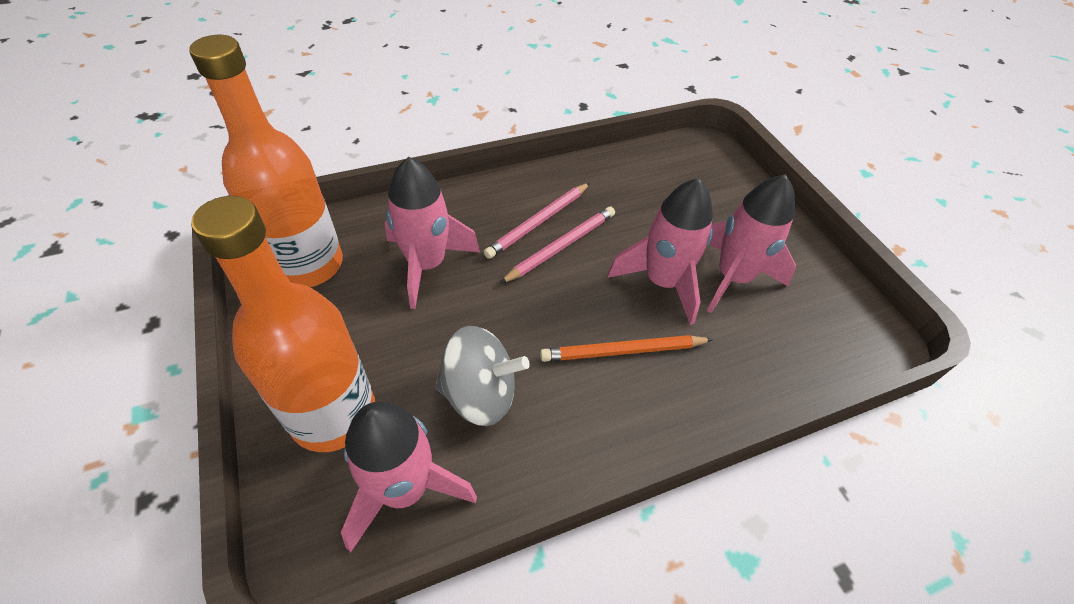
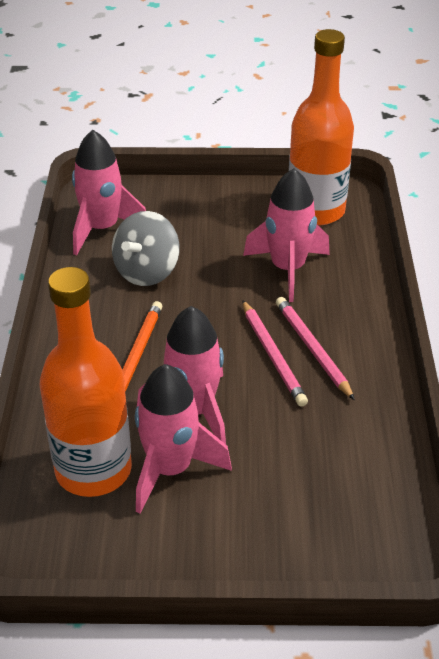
camera: 115 degrees right, 10 degrees down
(333, 414) = (172, 209): orange bottle -> orange bottle (93, 470)

